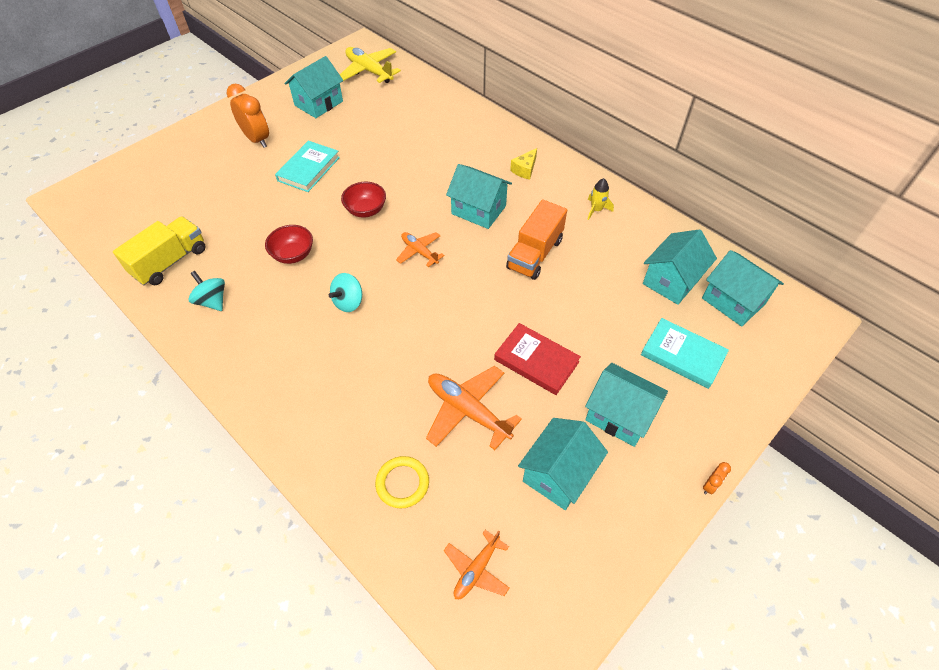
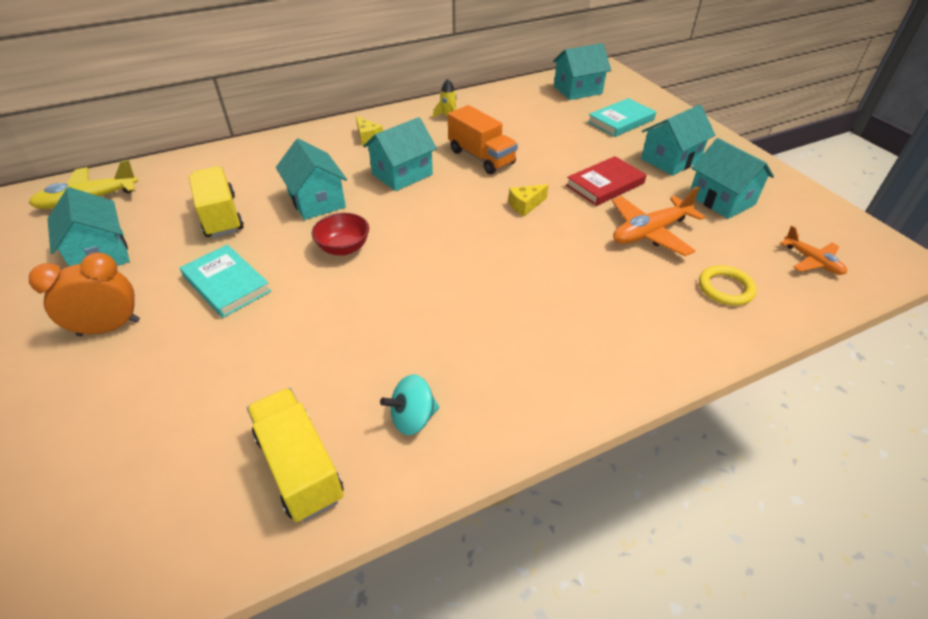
camera: 70 degrees left, 10 degrees down
(293, 255) = (376, 321): red bowl -> none
(348, 302) = (481, 286): turquoise spinning top -> none
(378, 135) = (221, 216): none -> yellow truck
(419, 252) = (436, 222): orange plane -> none
(470, 305) = (525, 205): none -> yellow cheese
(671, 280) = (546, 106): turquoise house -> turquoise house (317, 201)
(710, 485) = (736, 141): orange clock -> none

